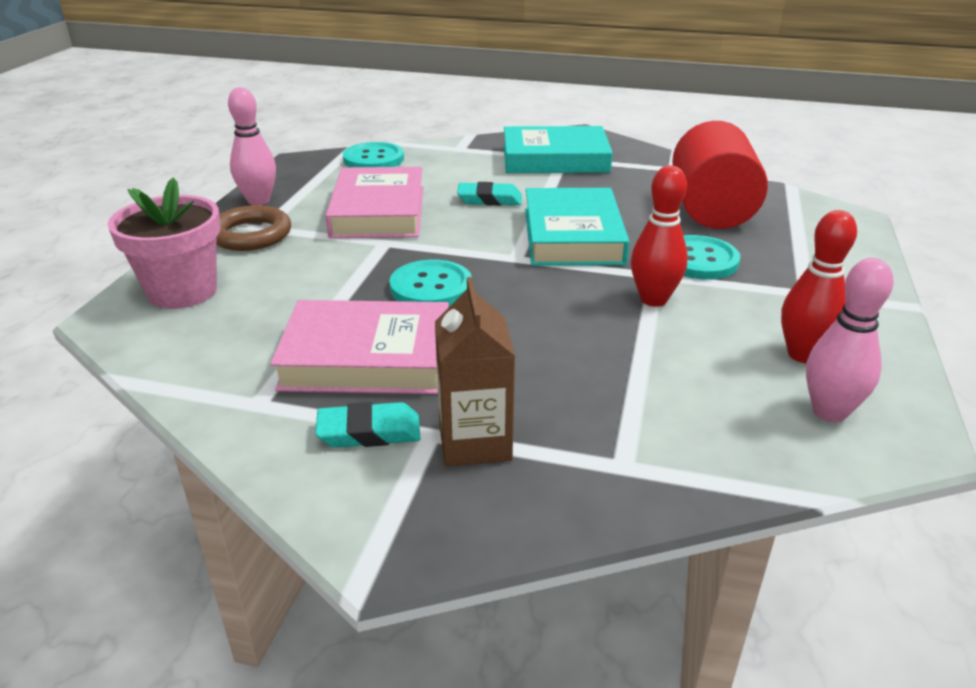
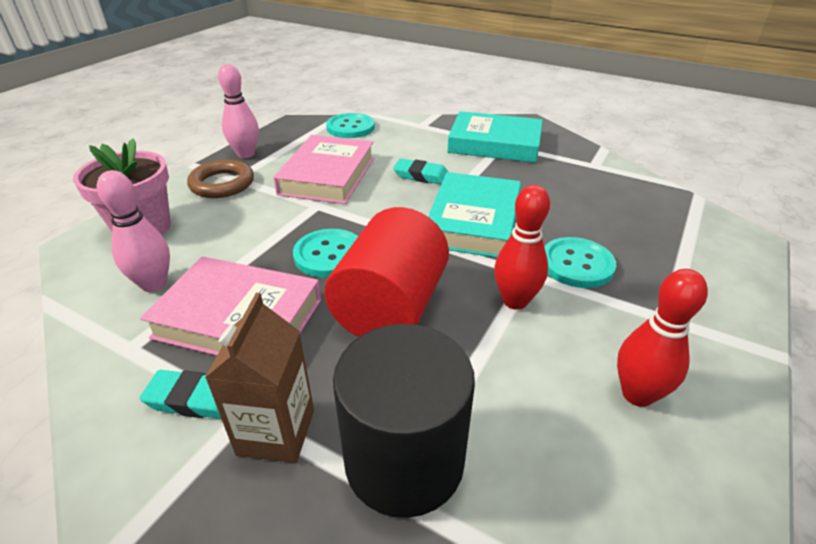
camera: 15 degrees right, 5 degrees up
(616, 439) = (404, 460): none -> black cylinder
(711, 210) = (611, 212): red cylinder -> red cylinder (390, 307)
(829, 412) = (638, 476): pink bowling pin -> pink bowling pin (154, 284)

